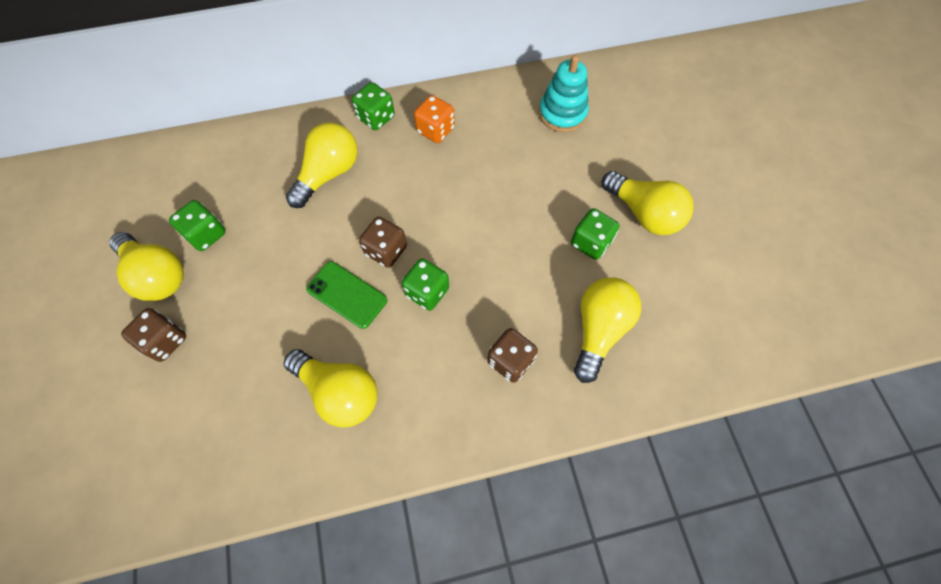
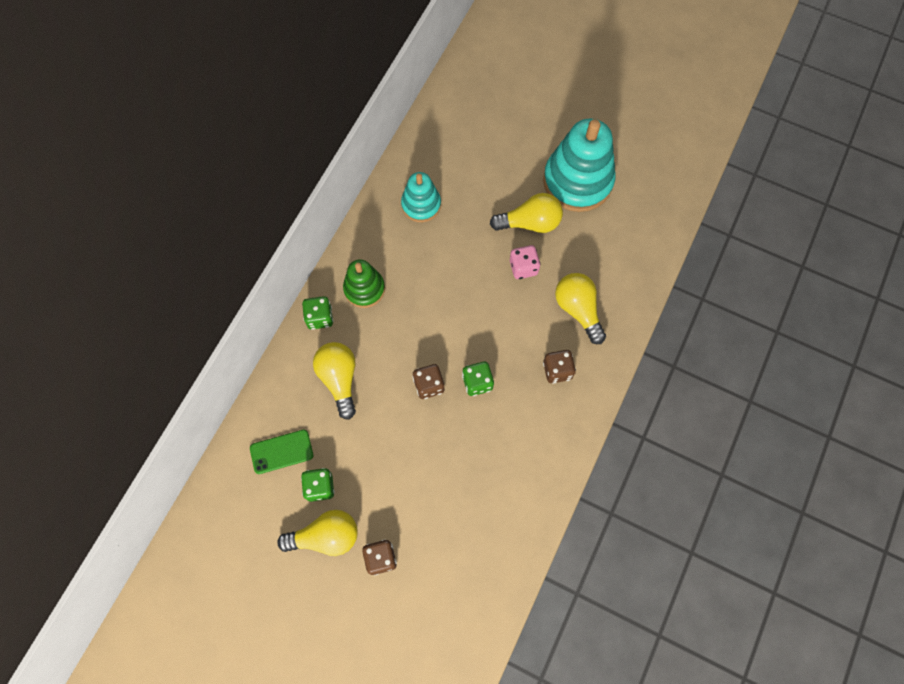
camera: 50 degrees left, 5 degrees up
(339, 392) = (499, 477): yellow light bulb -> none
(347, 295) = (440, 429): green phone -> green phone (281, 452)
(435, 130) = (364, 289): orange dice -> green stacking toy
(590, 243) = (523, 267): green dice -> pink dice
(736, 223) = (577, 181): none -> turquoise stacking toy

